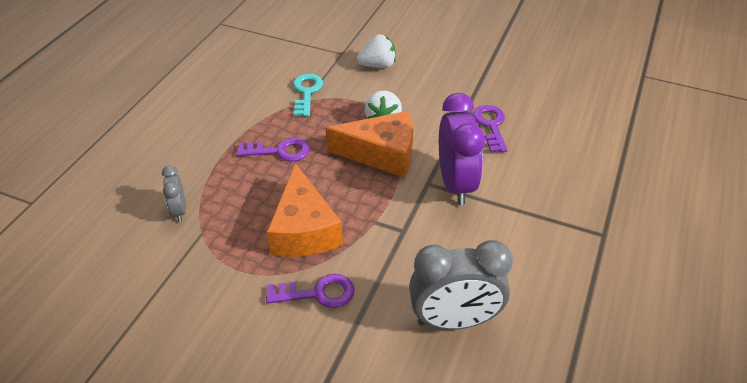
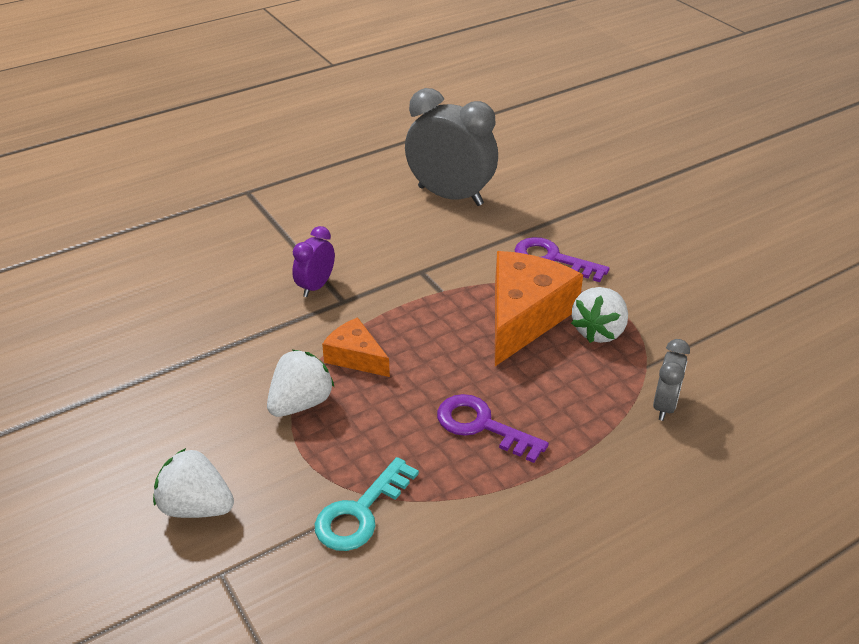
camera: 145 degrees left, 5 degrees down
(246, 243) = (599, 331): none -> white strawberry
(382, 154) = (355, 357): orange cheese -> orange cheese, size x0.54
(456, 184) = (315, 286): purple clock -> purple clock, size x0.50
(490, 125) = (186, 327): purple key -> none

